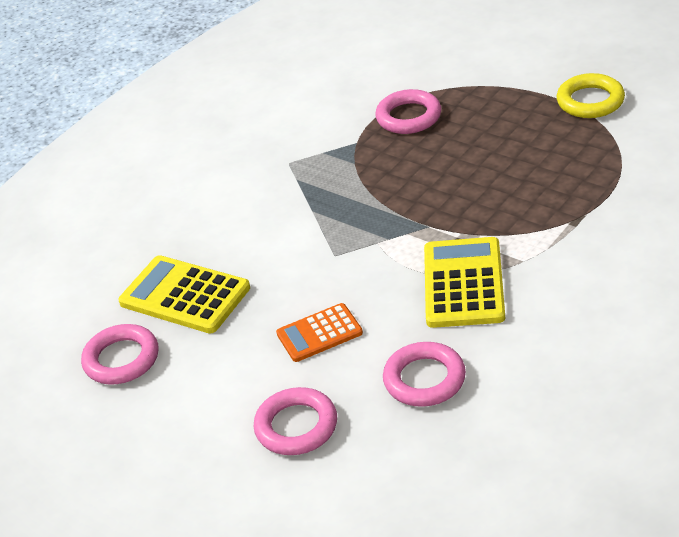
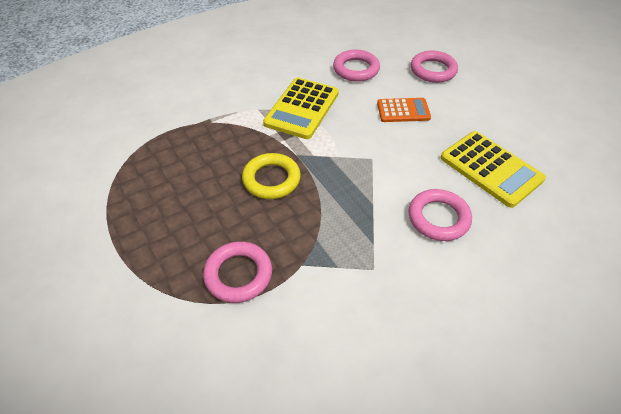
camera: 165 degrees left, 10 degrees up
(121, 359) = (539, 139): pink ring -> pink ring (438, 218)
(590, 101) = (91, 216): yellow ring -> yellow ring (271, 179)

